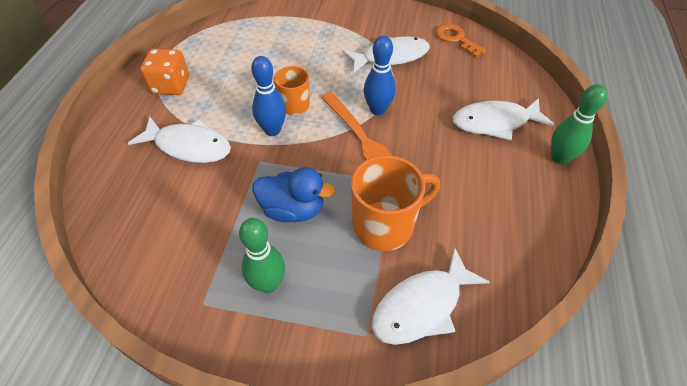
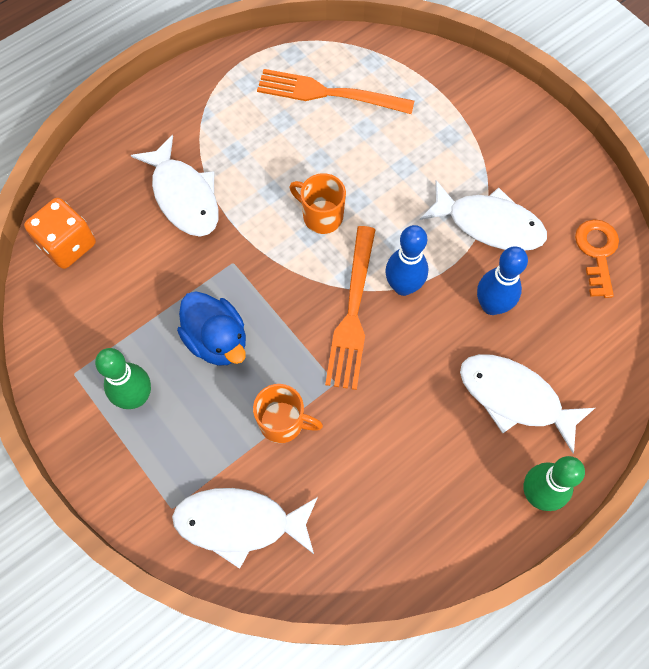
camera: 40 degrees right, 15 degrees up
(171, 86) = (224, 103): orange dice -> orange dice (68, 245)
(235, 49) = (328, 93): none -> orange fork
(272, 130) = (275, 234): blue bowling pin -> blue bowling pin (491, 306)
(385, 225) = (283, 423): orange mug -> orange mug, size x0.62

